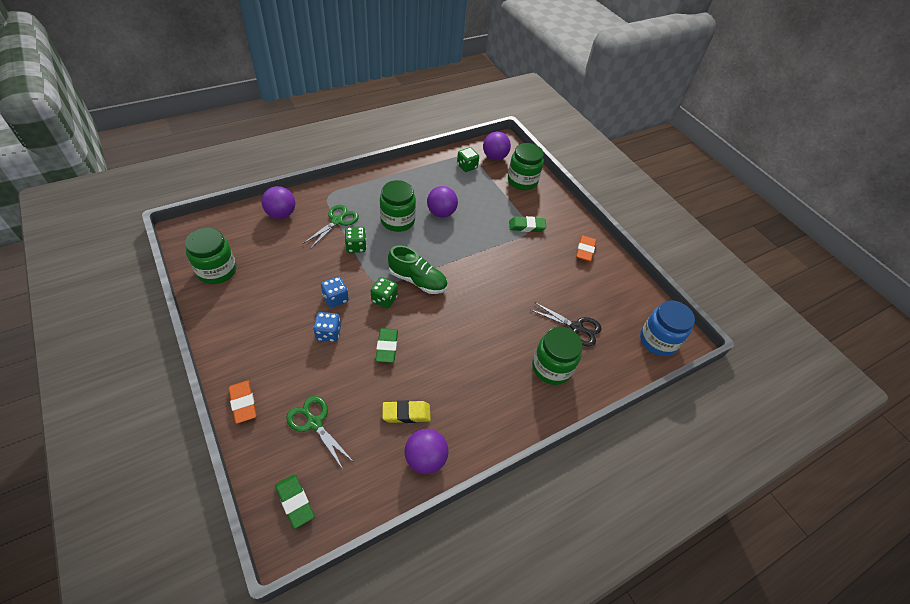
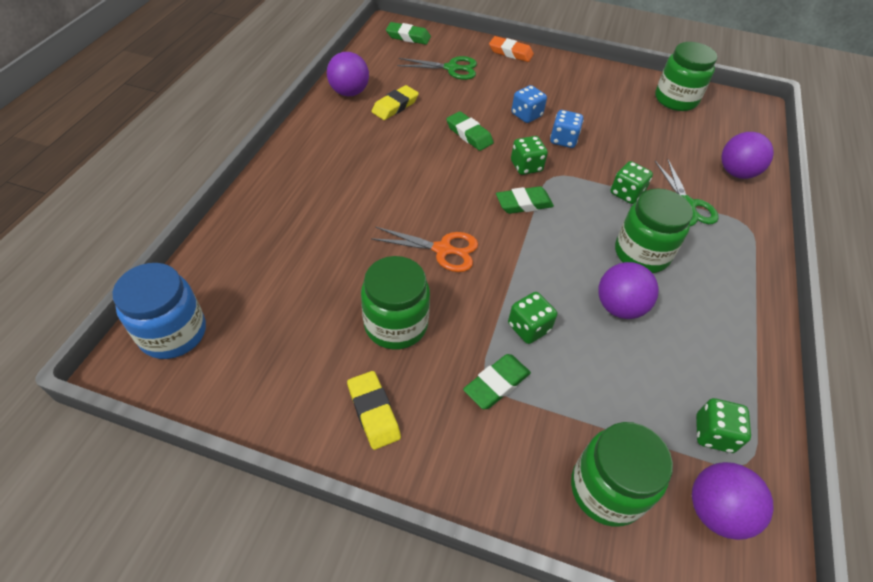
camera: 140 degrees right, 0 degrees up
(417, 280) = (523, 203): green shoe -> green eraser
(490, 233) = (528, 327): none -> green dice
(490, 288) = (443, 250): none -> orange scissors
(551, 368) = (297, 212): green jar -> green jar (396, 324)
(577, 328) = (299, 274): black scissors -> none
(585, 250) = (374, 412): orange eraser -> yellow eraser

